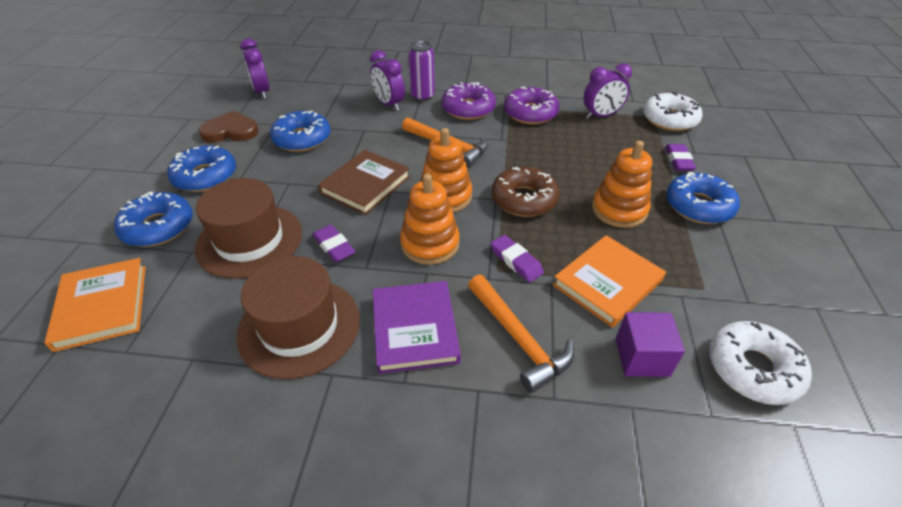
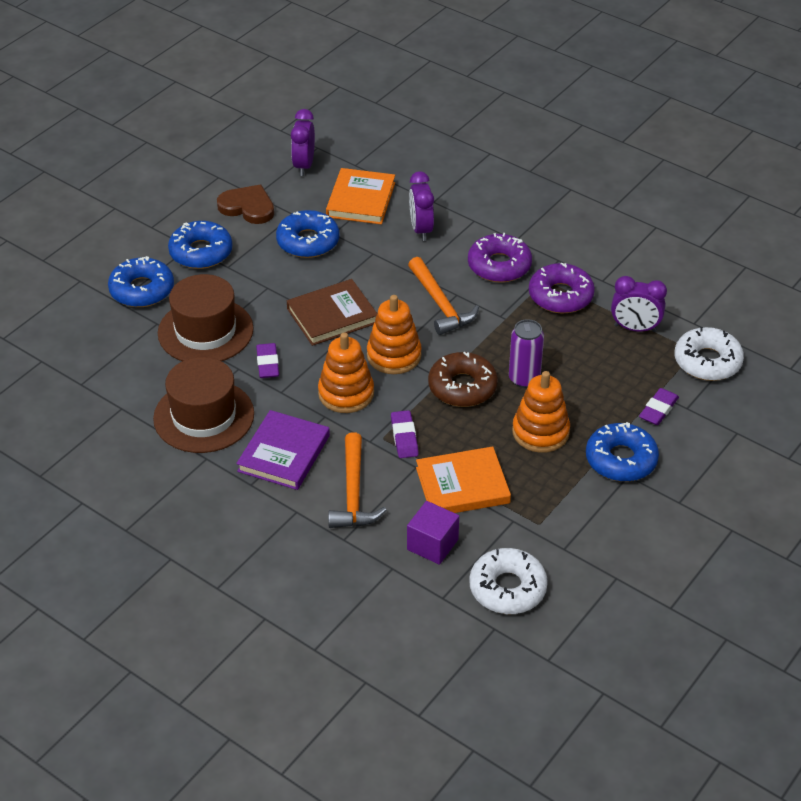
camera: 30 degrees right, 0 degrees up
(102, 306) = (78, 343): orange book -> orange book (361, 200)
(422, 96) = (464, 231): purple can -> purple can (524, 379)

